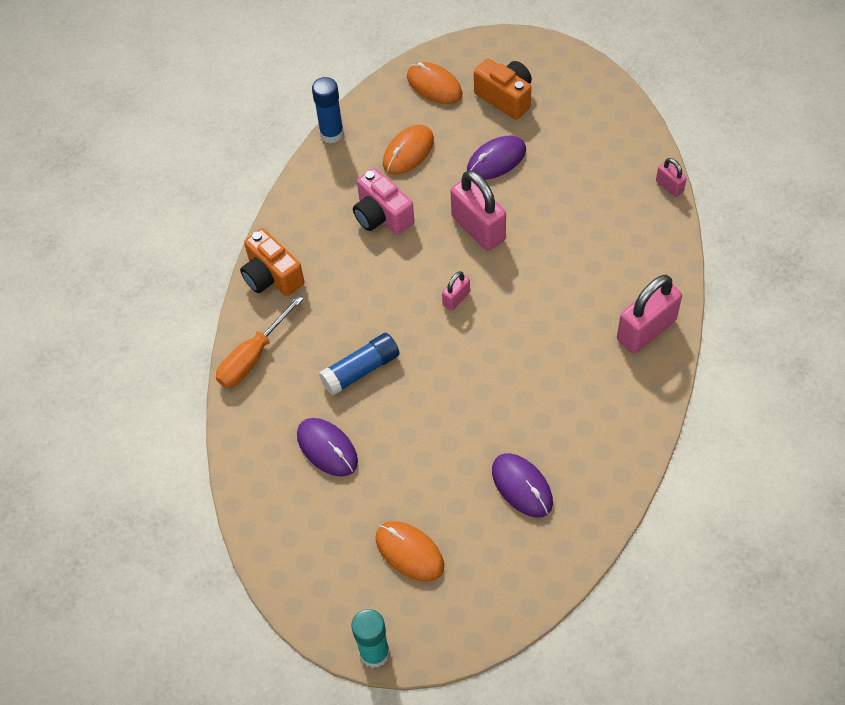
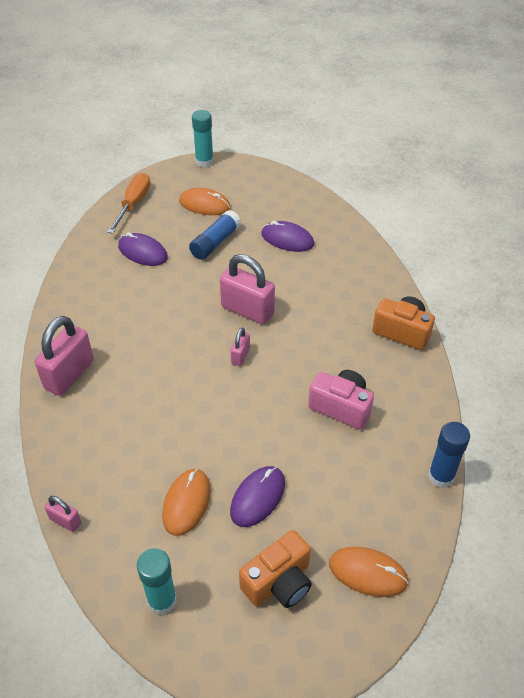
camera: 155 degrees right, 10 degrees down
(253, 357) = (376, 275): orange screwdriver -> orange screwdriver (133, 204)
(361, 370) = (290, 288): blue glue stick -> blue glue stick (215, 242)
(408, 152) = (352, 479): orange mouse -> orange mouse (186, 503)
(478, 228) = (247, 420): pink padlock -> pink padlock (247, 310)
(505, 97) = (279, 582): orange camera -> orange camera turned 60 degrees counterclockwise
(600, 109) = (162, 600): none -> turquoise glue stick

